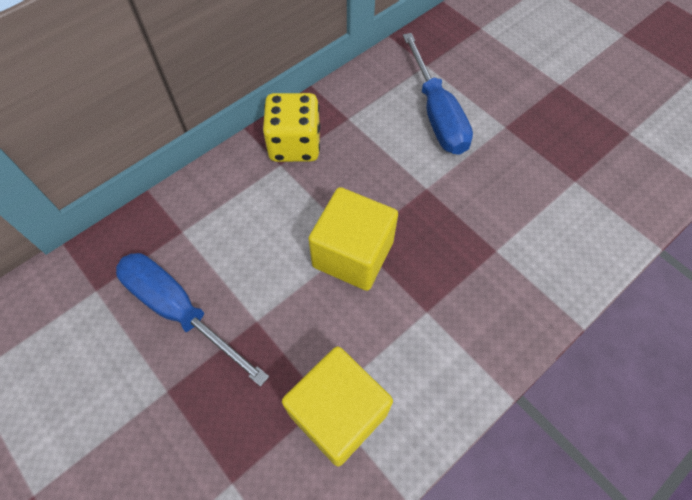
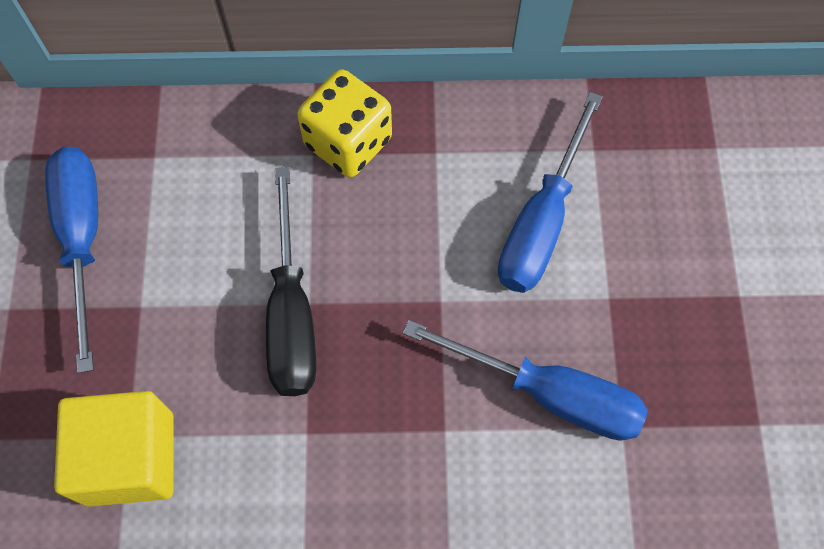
camera: 40 degrees right, 5 degrees up
(353, 254) = (292, 313): yellow cube -> black screwdriver
(526, 191) = (548, 393): none -> blue screwdriver

